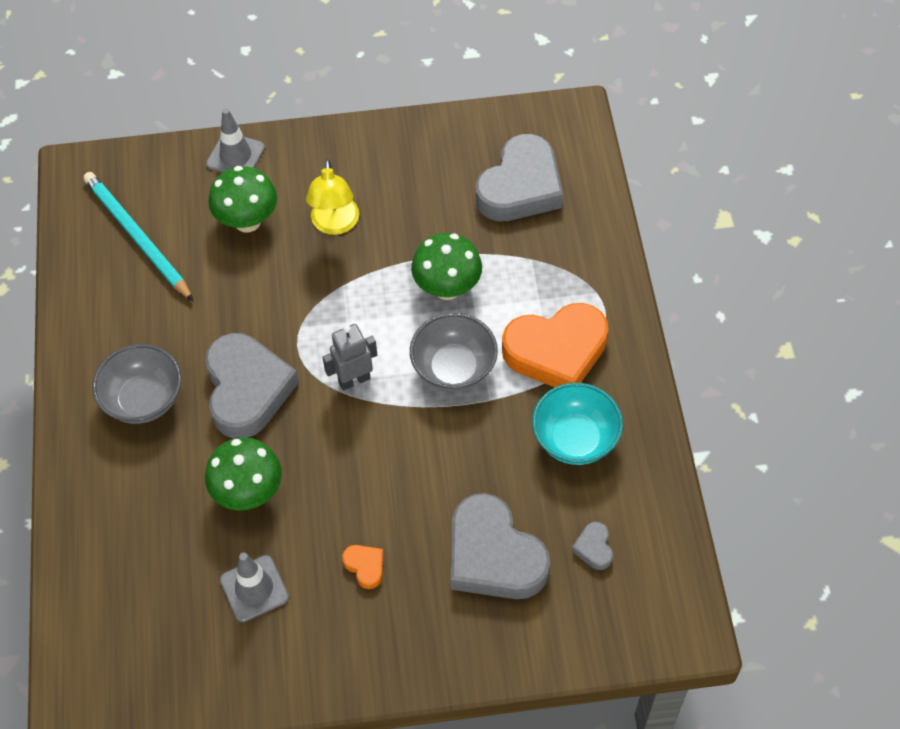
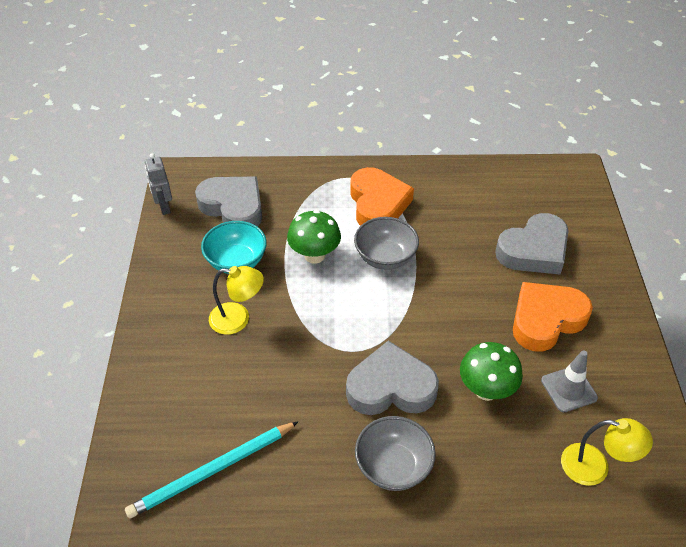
camera: 85 degrees left, 10 degrees down
(145, 611) = (595, 467): none -> yellow lamp
(235, 156) = (142, 387): grey traffic cone -> none
(247, 221) = (218, 380): green mushroom -> none
(354, 380) = (388, 316): grey robot -> grey robot (164, 207)
(365, 566) = (546, 320): orange heart -> orange heart, size x2.41
(575, 439) = (447, 202): turquoise bowl -> turquoise bowl (236, 262)
(594, 548) = (526, 203): grey heart -> none

